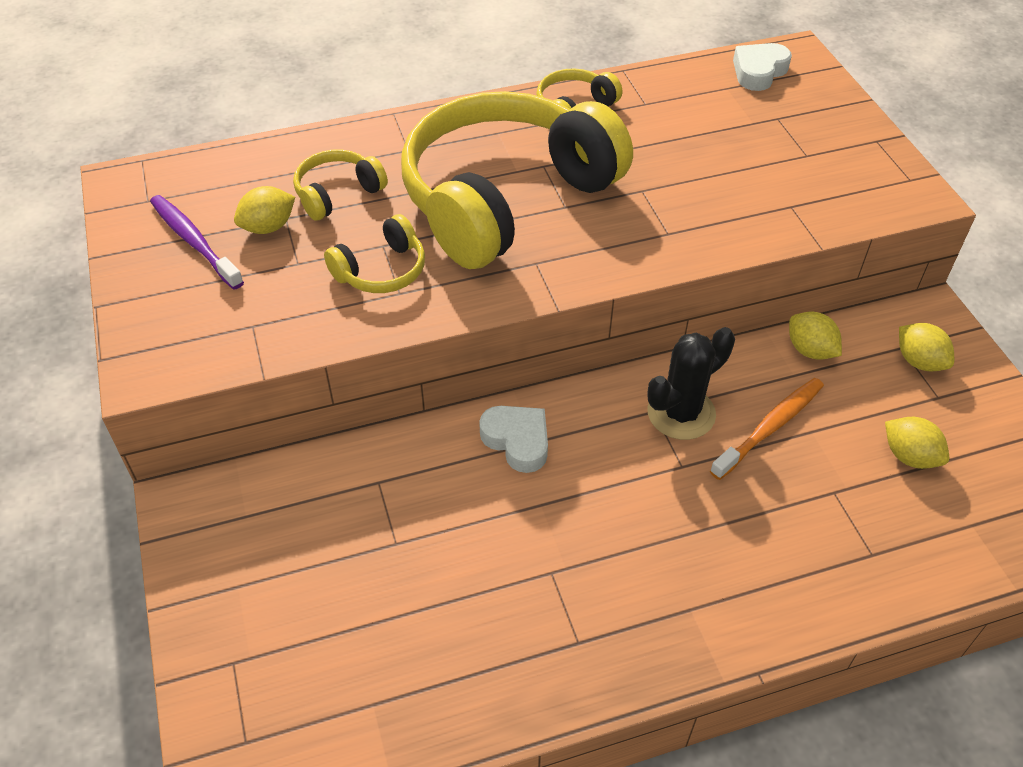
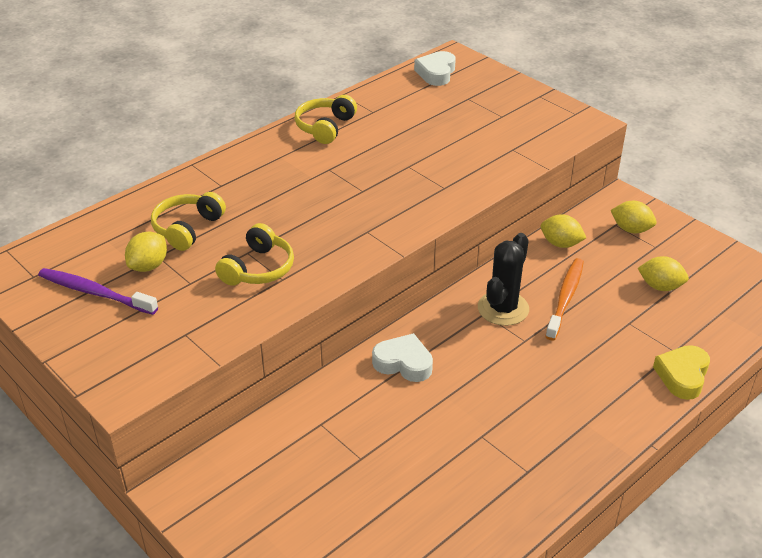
camera: 25 degrees left, 10 degrees down
(505, 198) = (316, 197): yellow headphones -> none
(861, 594) = (682, 376): none -> yellow heart

